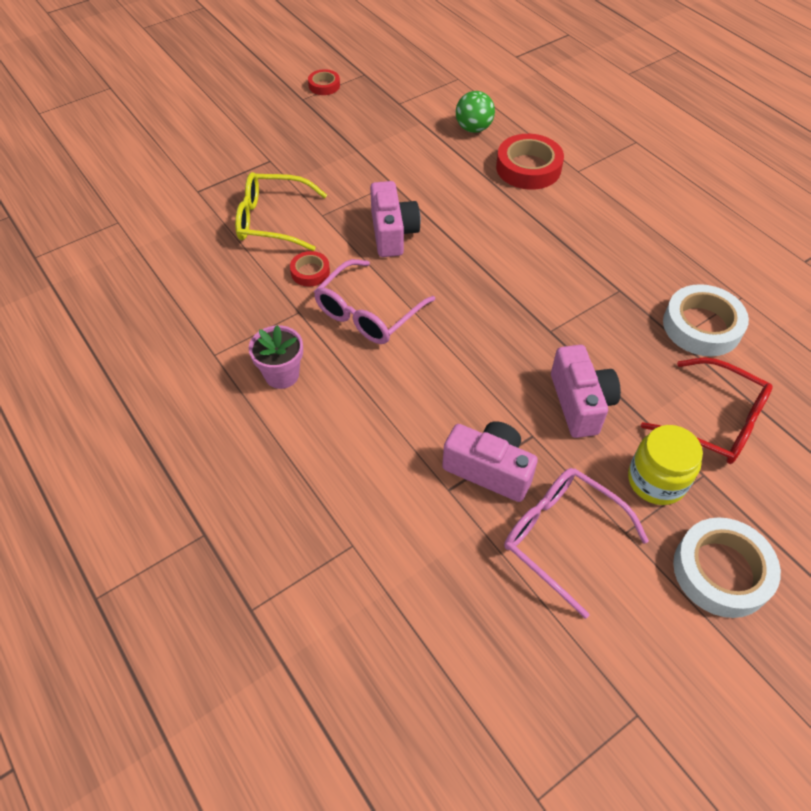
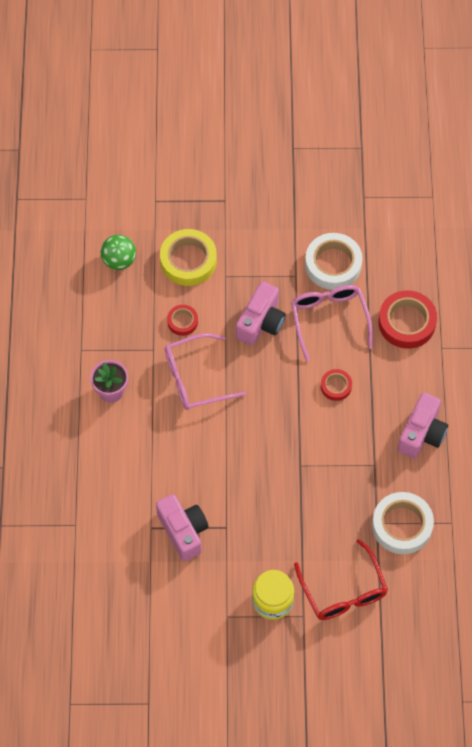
camera: 35 degrees right, 10 degrees up
(272, 220) = (188, 260): yellow glasses -> yellow tape
(324, 86) = (320, 142): red tape -> red tape (336, 386)
(473, 128) = (399, 258): green ball -> green ball (119, 260)
(562, 537) = (189, 595): pink glasses -> pink glasses (329, 320)
(580, 403) = (273, 526): pink camera -> pink camera (422, 433)
(721, 571) = (258, 671): white tape -> white tape (333, 264)

